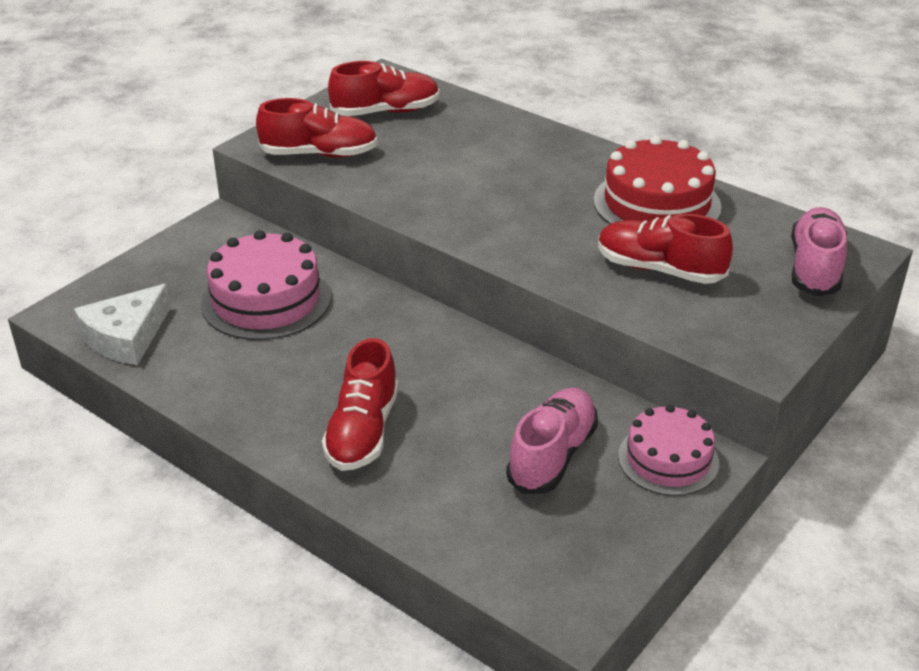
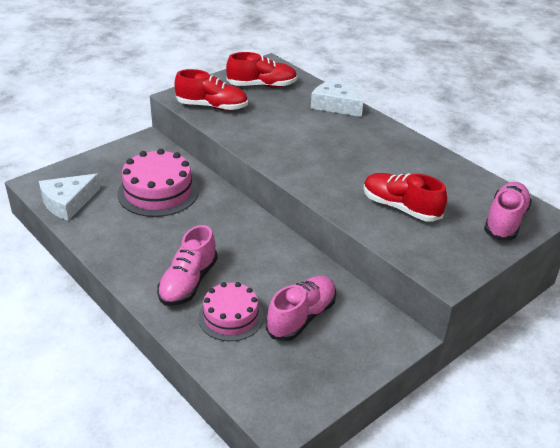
camera: 10 degrees right, 0 degrees up
(362, 431) = (188, 282): red shoe -> pink shoe
(509, 127) = (335, 105): none -> white cheese
(657, 203) = (413, 165): red cake -> none
(668, 459) = (376, 332): pink cake -> pink cake (230, 317)

